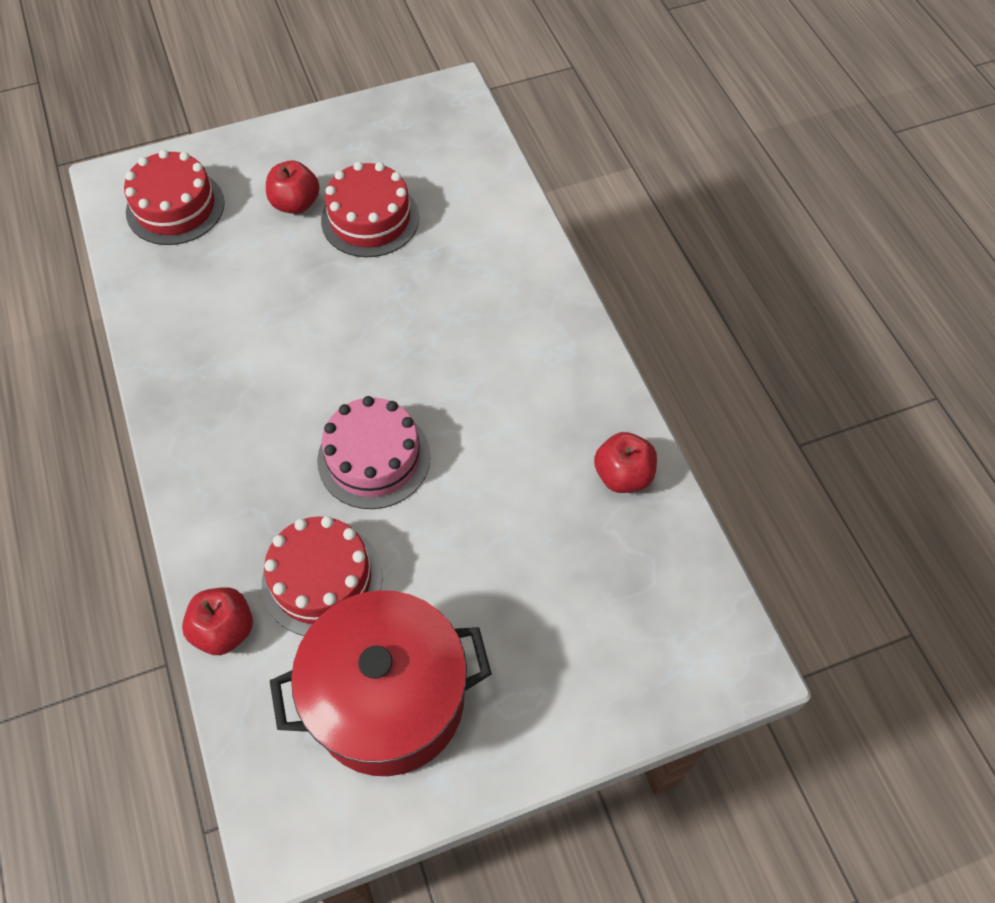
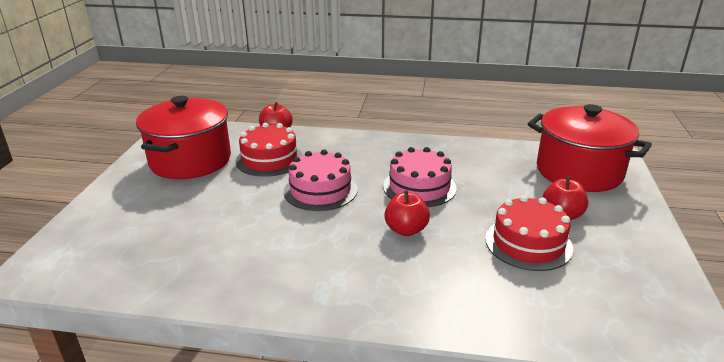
camera: 120 degrees right, 30 degrees down
(175, 207) = (579, 171): red cake -> red pot
(303, 352) = (419, 187): none -> pink cake
(623, 475) = (196, 279): red apple -> red apple (406, 230)

